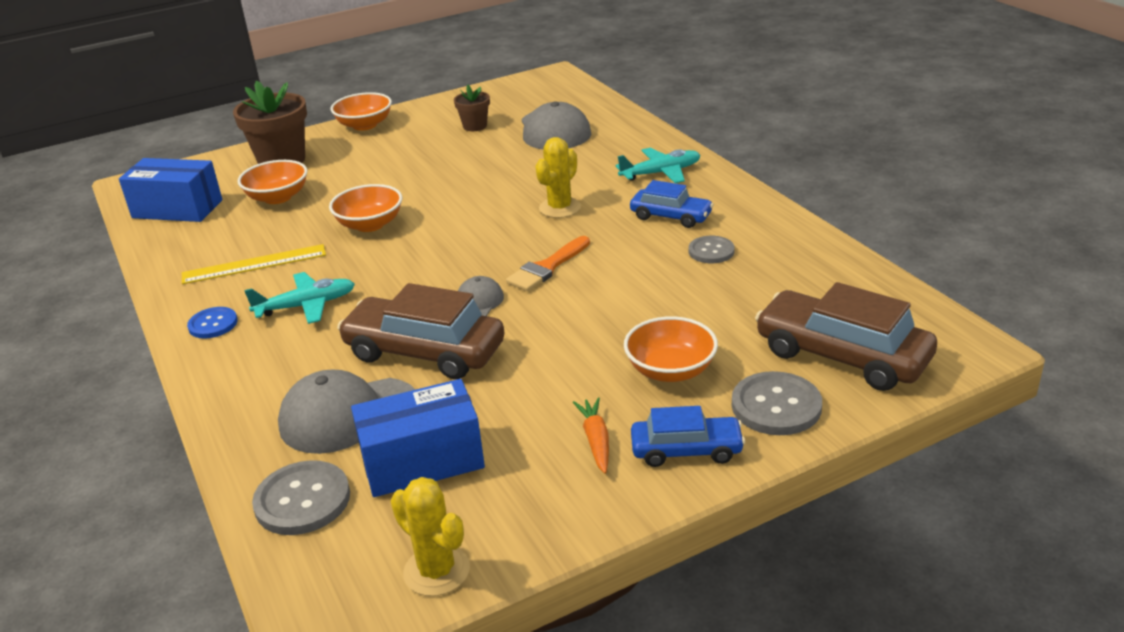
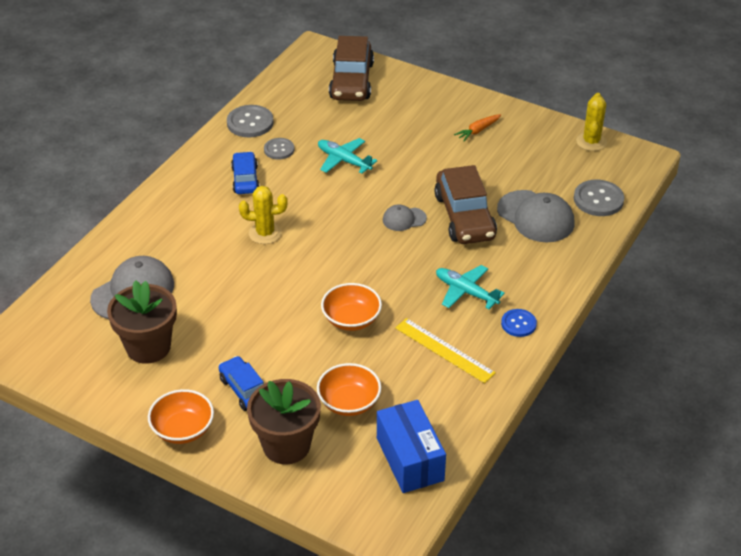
camera: 125 degrees left, 10 degrees up
(422, 461) = (540, 176): blue box -> none
(475, 126) = (148, 347): brown flower pot -> brown flower pot, size x1.87
(547, 267) = (345, 207): orange brush -> none
(661, 173) = (183, 205): turquoise plane -> turquoise plane (343, 160)
(670, 370) = (407, 127): orange bowl -> none
(686, 450) = (460, 104): blue car -> blue car (245, 390)
(776, 406) = (407, 89): grey button -> grey button (250, 123)

